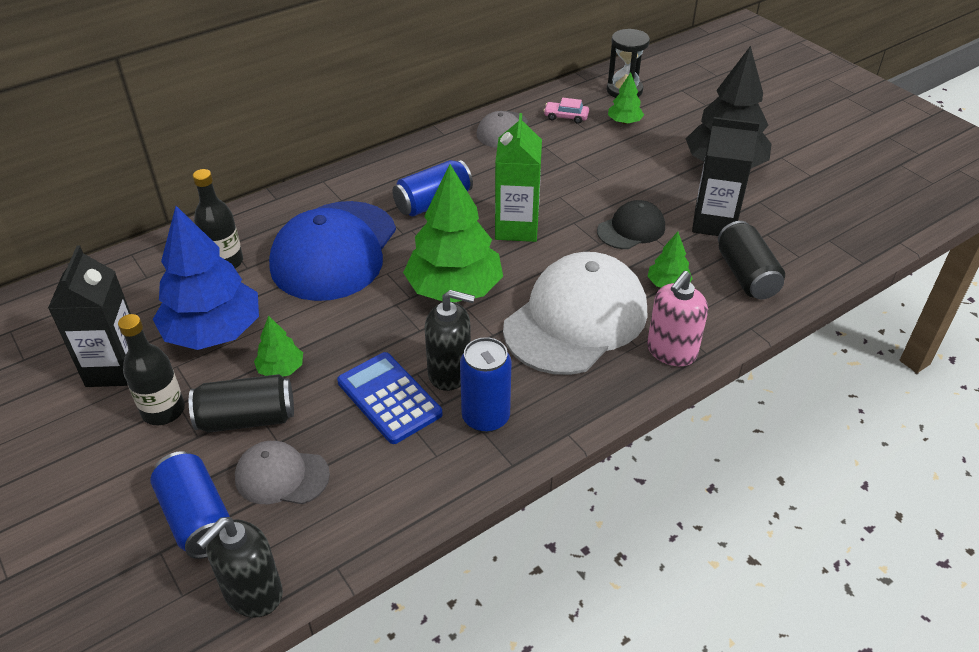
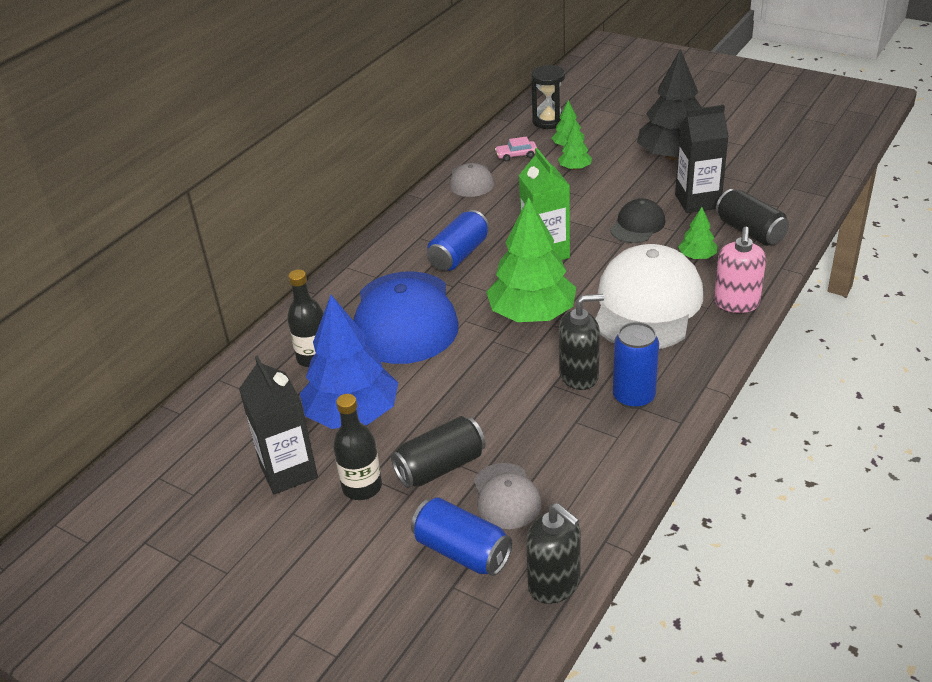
camera: 20 degrees left, 5 degrees down
(253, 593) = (554, 583): black soap dispenser -> black soap dispenser turned 60 degrees counterclockwise
(281, 369) = (437, 421): green tree -> green tree (575, 168)
(281, 476) = (506, 496): grey cap -> grey cap turned 90 degrees counterclockwise
(389, 398) = (546, 410): blue calculator -> none

